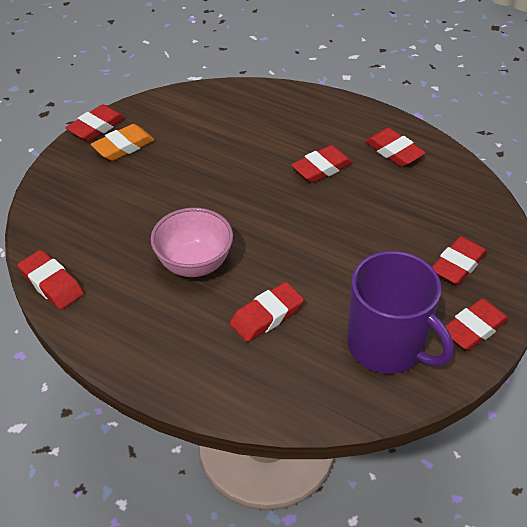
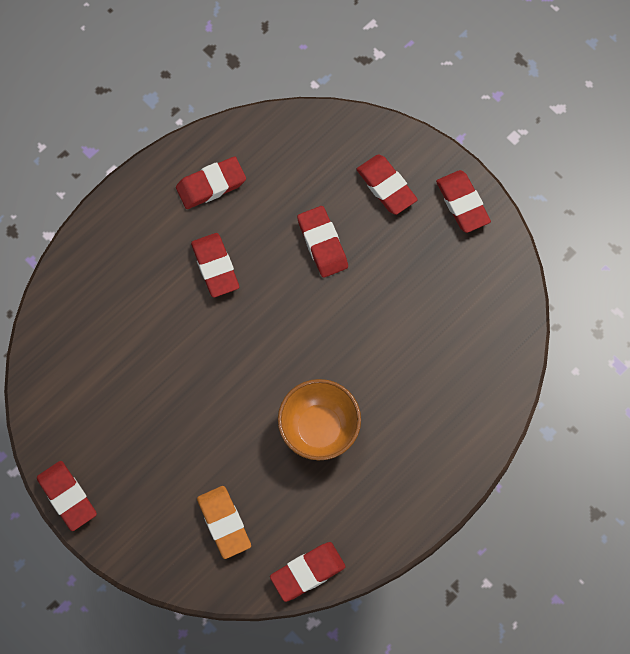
camera: 75 degrees left, 25 degrees up
(123, 146) = (113, 471): orange eraser -> orange eraser (224, 523)
(194, 264) = (319, 428): pink bowl -> orange bowl
(266, 316) = (402, 376): red eraser -> red eraser (322, 244)
(387, 346) = (462, 283): purple mug -> none

